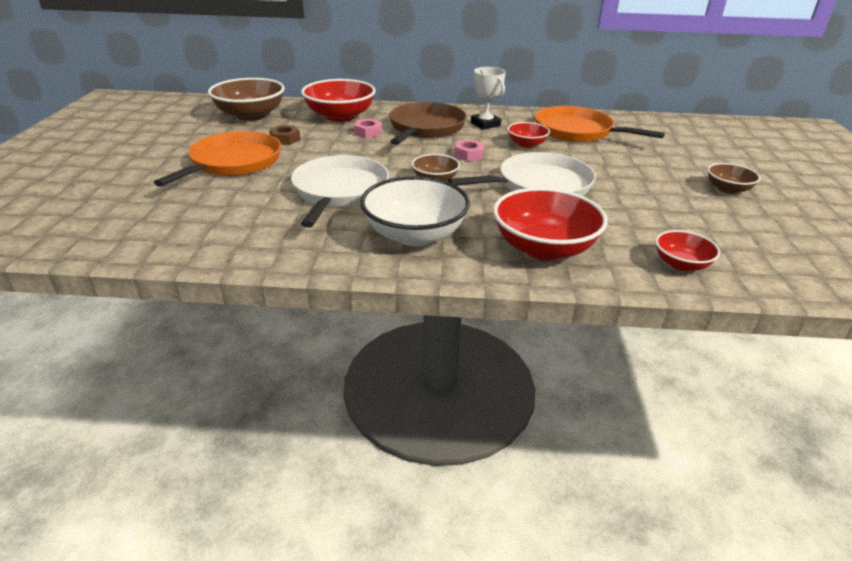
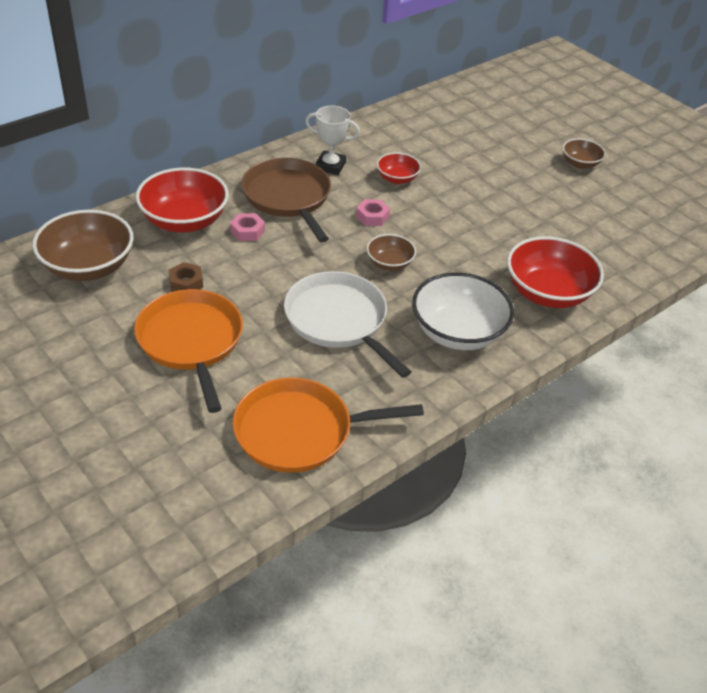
camera: 45 degrees left, 10 degrees up
(540, 185) = (467, 226): white pan -> none
(577, 131) = (412, 140): orange pan -> orange pan (299, 431)
(681, 264) = (631, 259): red bowl -> none

